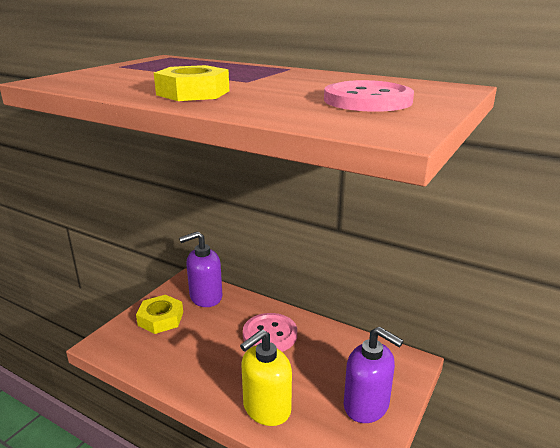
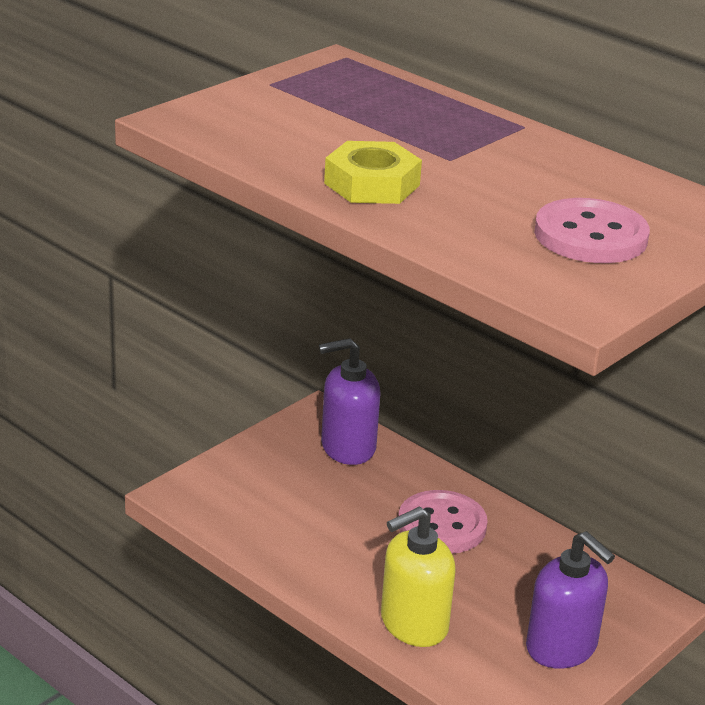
camera: 10 degrees right, 5 degrees up
(161, 319) = (271, 471): yellow nut -> none

